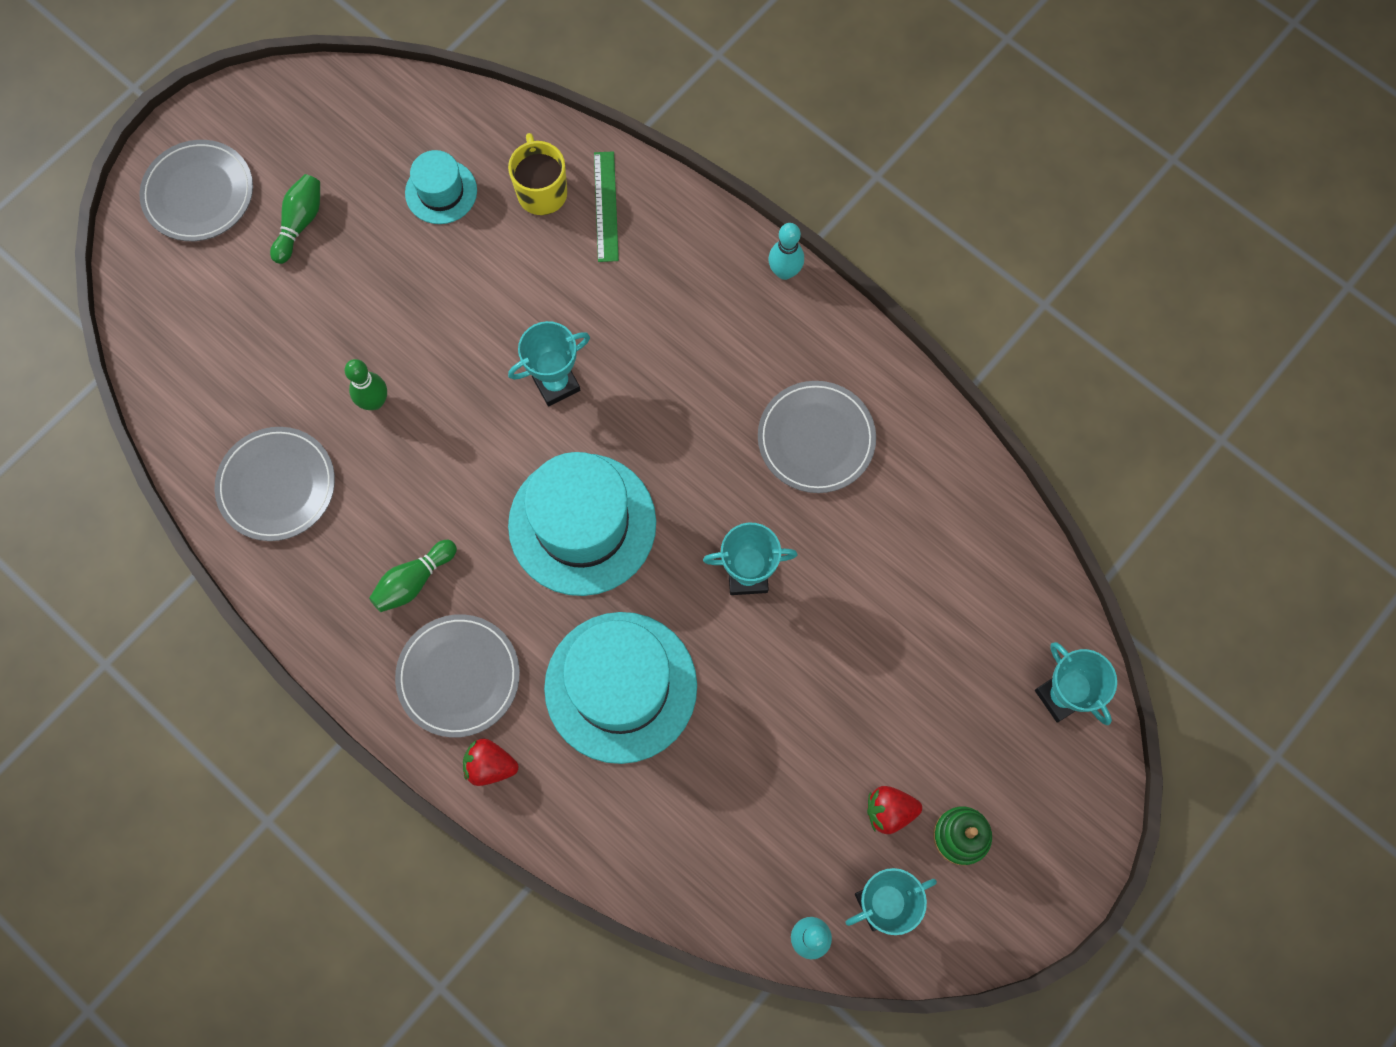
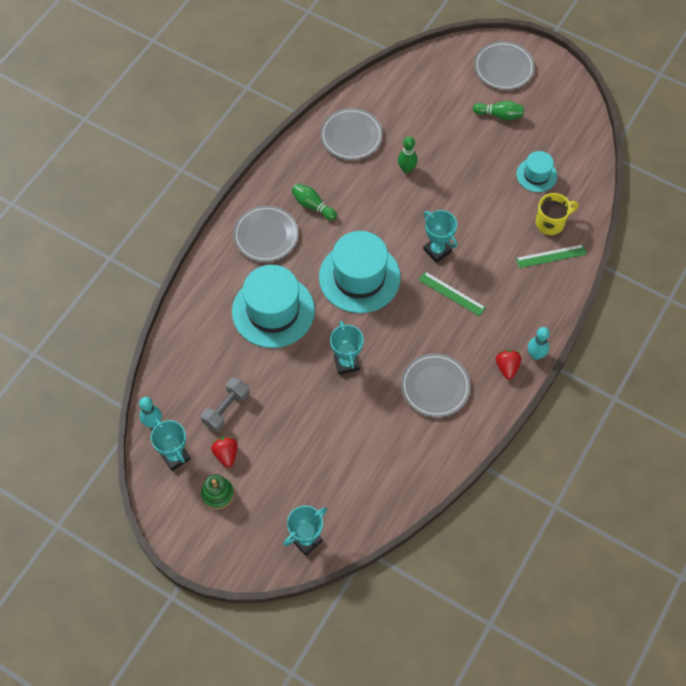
camera: 80 degrees right, 10 degrees down
(490, 765) = (222, 258): red strawberry -> red strawberry (507, 367)
(646, 377) = (452, 293): none -> green ruler
(802, 799) = (226, 409): none -> grey dumbbell

